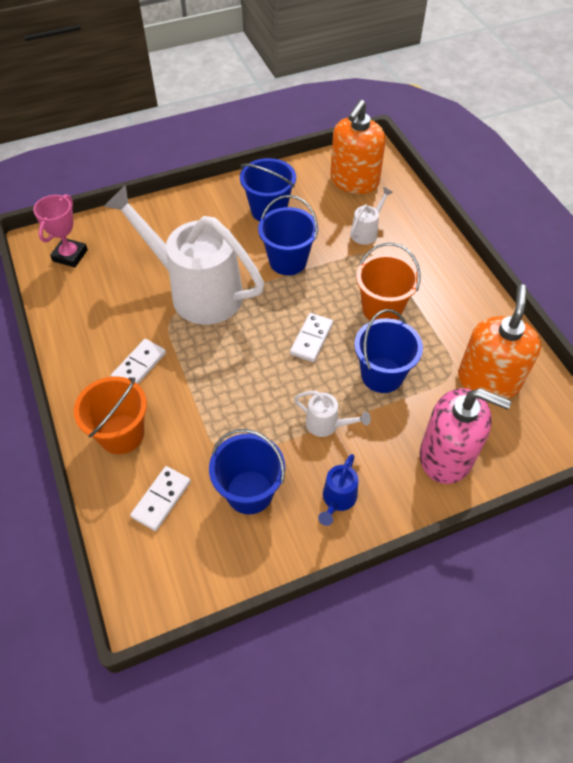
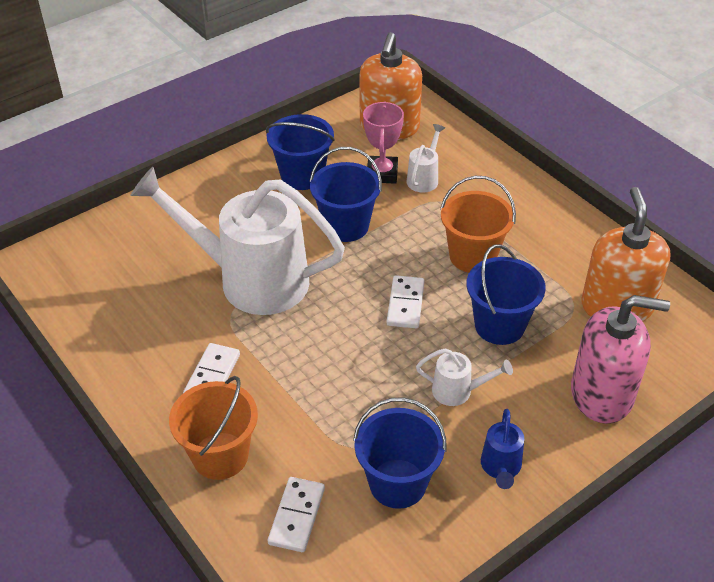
camera: 15 degrees left, 10 degrees down
(70, 255) = (77, 270): pink trophy -> pink trophy (382, 173)

